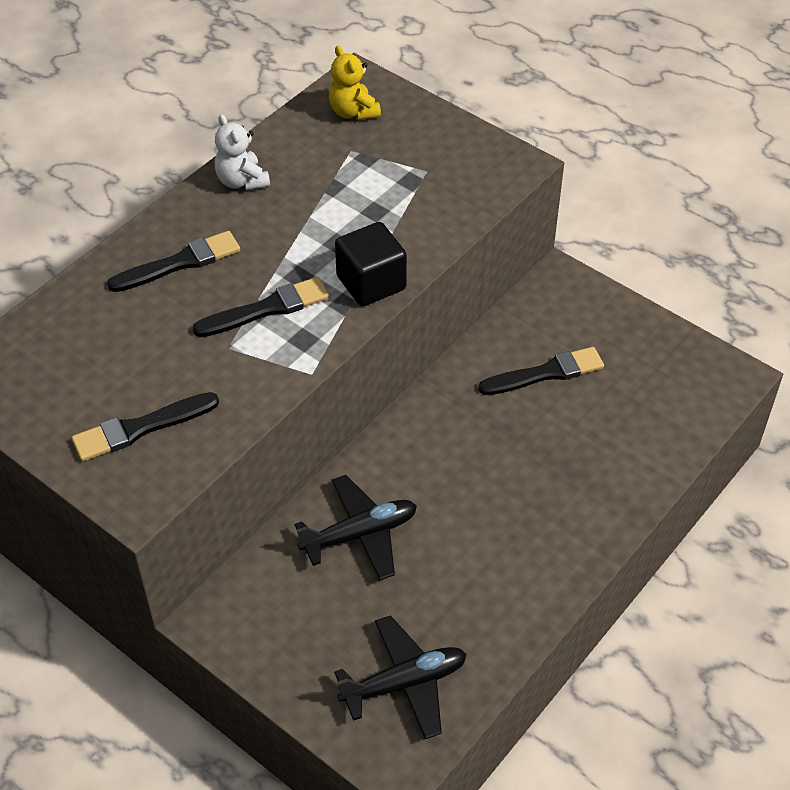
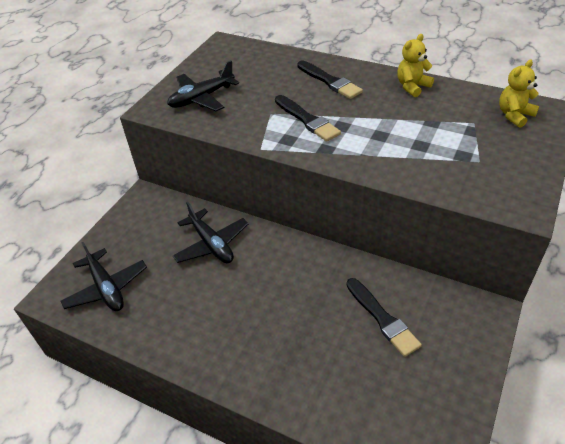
camera: 80 degrees right, 5 degrees down
(140, 428) = (202, 98): black brush -> black plane
(242, 181) = (412, 86): white teddy bear -> yellow teddy bear
(371, 283) = (350, 157): black cube -> none

